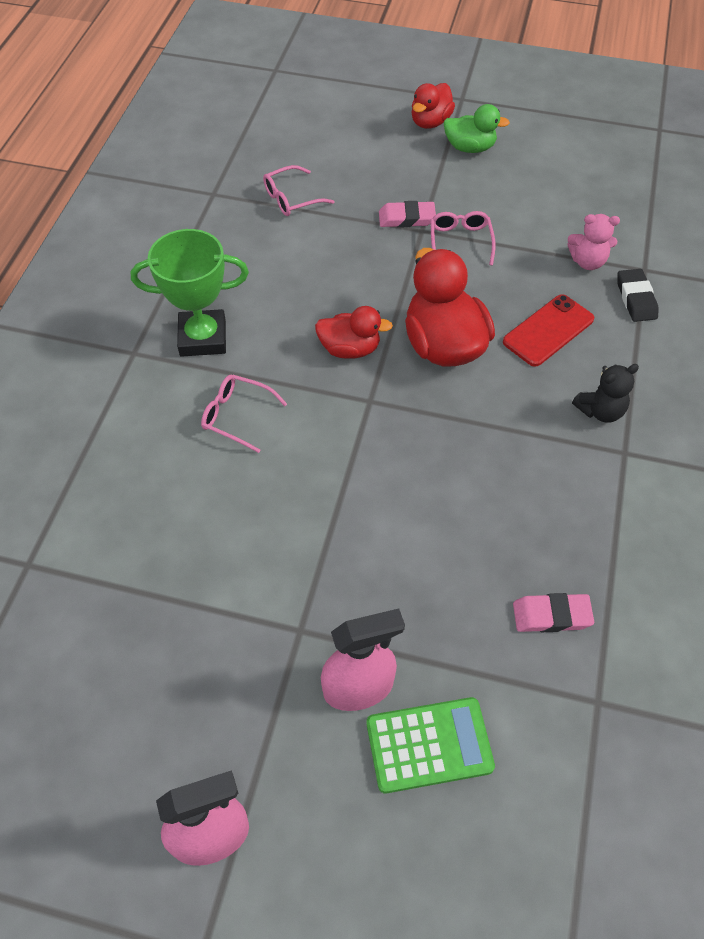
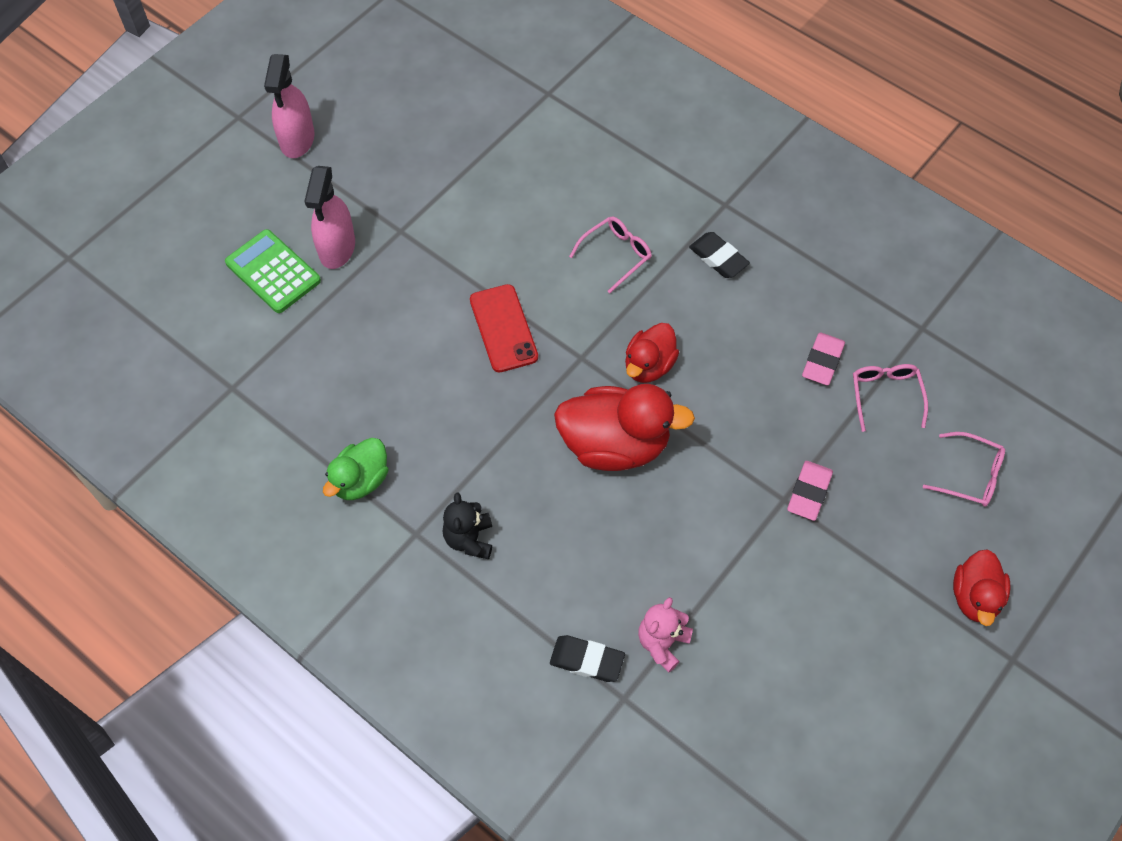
camera: 115 degrees right, 5 degrees up
(203, 338) = (718, 258): green trophy -> black eraser
(429, 745) = (273, 272): green calculator -> green calculator turned 120 degrees clockwise
(430, 122) = (975, 597): red duck -> red duck turned 135 degrees counterclockwise
(460, 242) = (749, 528): pink glasses -> pink glasses (970, 475)
(470, 148) = (907, 618): green duck -> green duck (360, 480)
(548, 330) = (587, 548): red phone -> red phone (503, 328)
(551, 616) = (310, 392): pink eraser -> pink eraser (822, 361)

